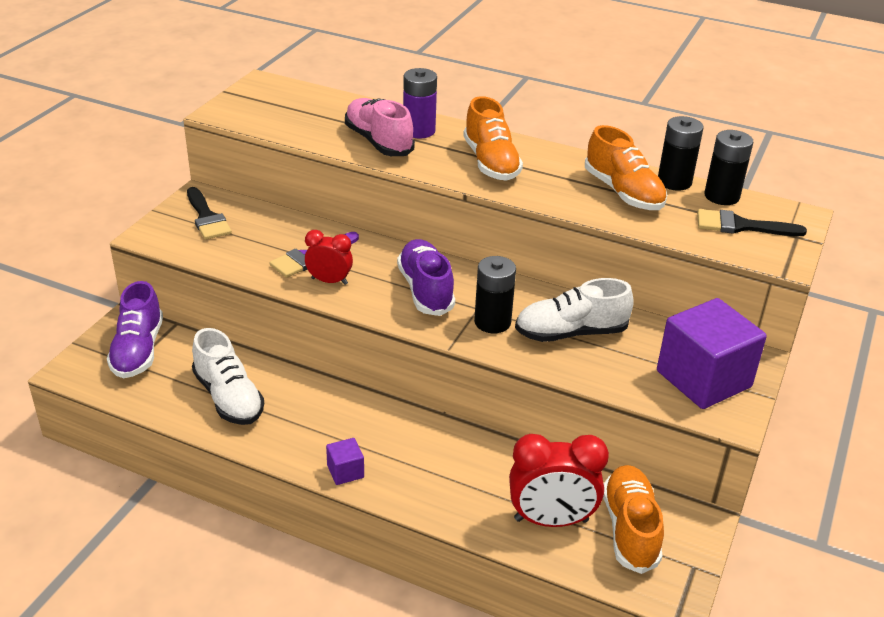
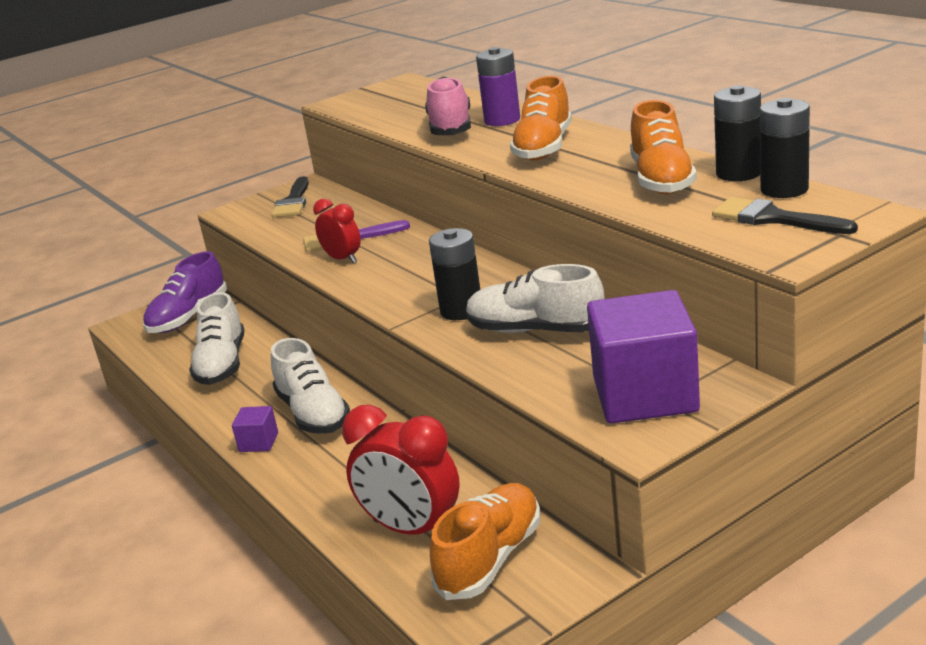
camera: 35 degrees right, 10 degrees down
(369, 432) = (313, 413): none -> white shoe
(425, 290) = (425, 276): purple shoe -> none

